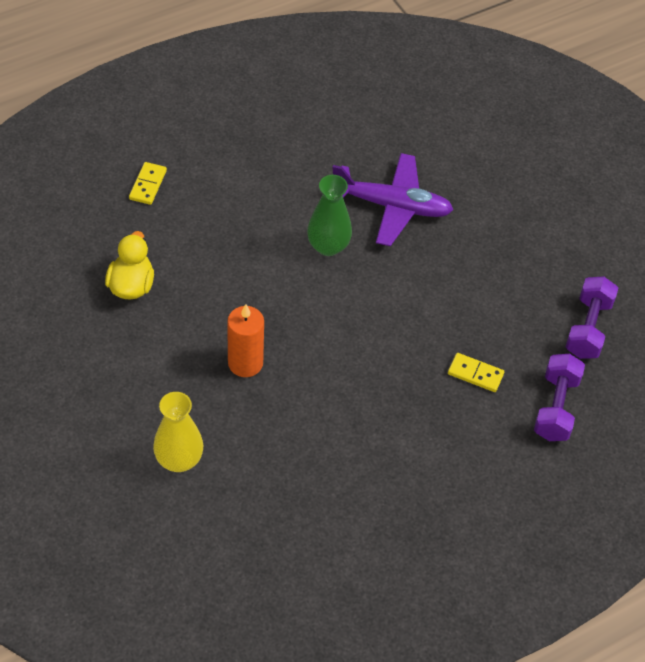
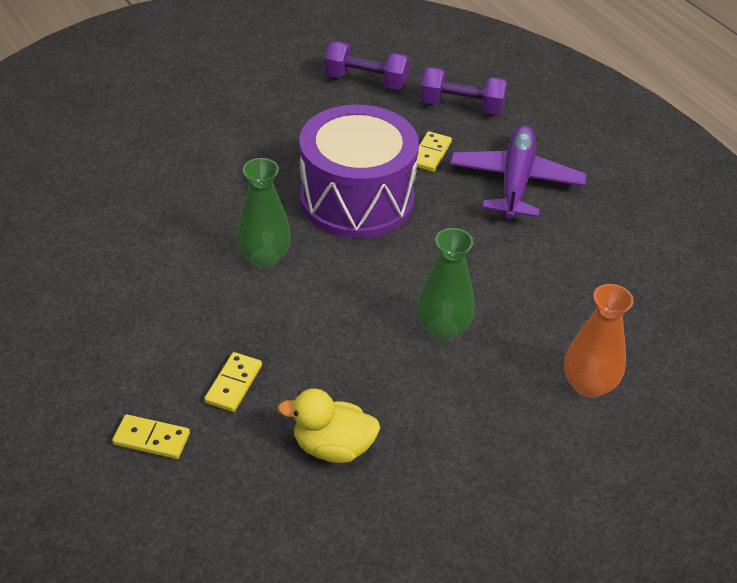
camera: 90 degrees left, 10 degrees down
(179, 459) = (588, 385): yellow vase -> orange vase
(194, 228) = (234, 384): none -> yellow domino
(245, 363) = (442, 329): orange candle -> green vase
(392, 206) = (204, 204): purple plane -> purple plane (516, 181)
(405, 312) = (356, 199): none -> purple drum

